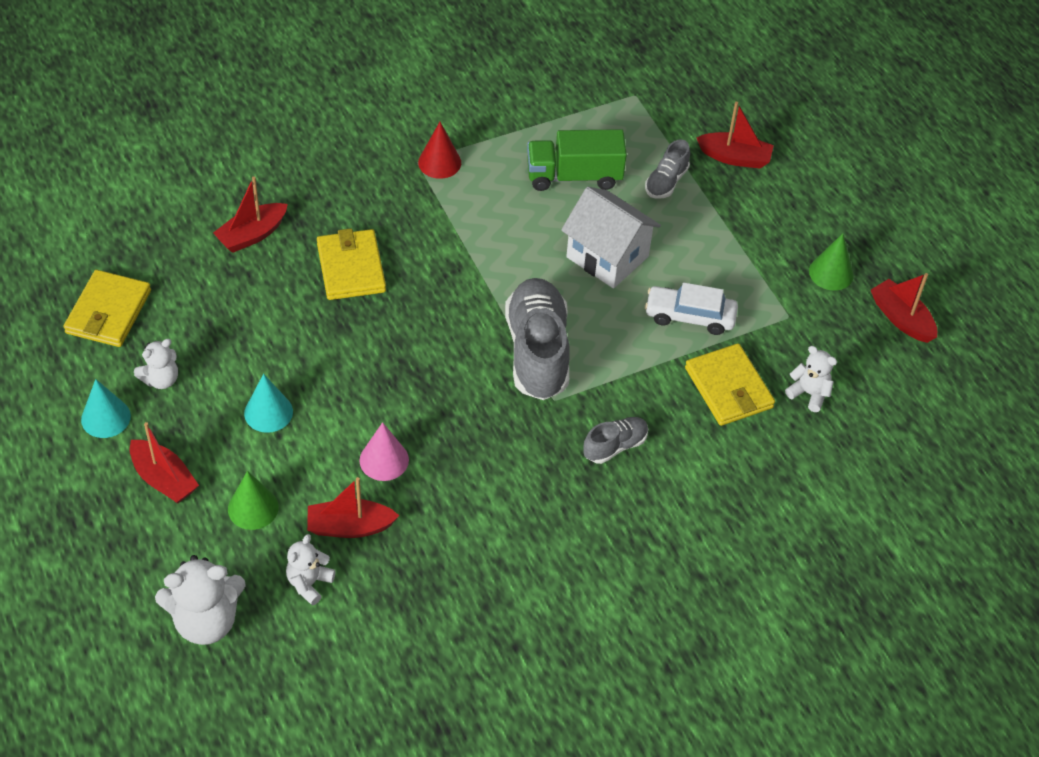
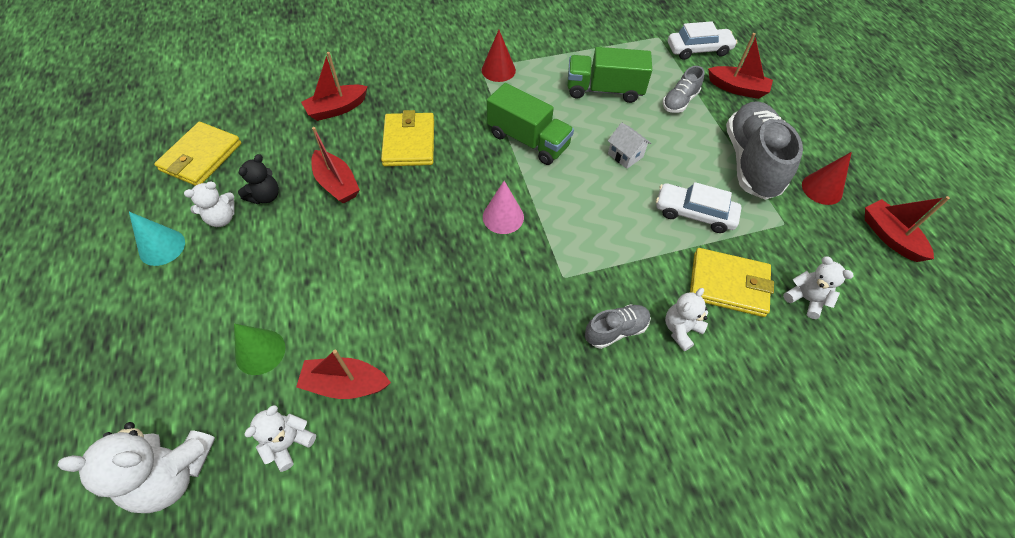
camera: 10 degrees right, 5 degrees up
(164, 479) = (189, 312): red boat -> red boat (337, 184)
(202, 349) = (265, 196): none -> black teddy bear
(268, 412) = (304, 259): turquoise cone -> none
(384, 460) = (395, 317): pink cone -> pink cone (503, 217)
(491, 250) = (528, 140): none -> green truck
(537, 352) = (554, 230): grey shoe -> grey shoe (750, 162)
(607, 257) = (625, 155): white house -> white house, size x0.50
(681, 438) = (680, 330): none -> white teddy bear
(686, 108) = (698, 50): none -> white car
(728, 388) = (728, 284): yellow wallet -> yellow wallet turned 60 degrees counterclockwise
(831, 273) = (822, 189): green cone -> red cone

